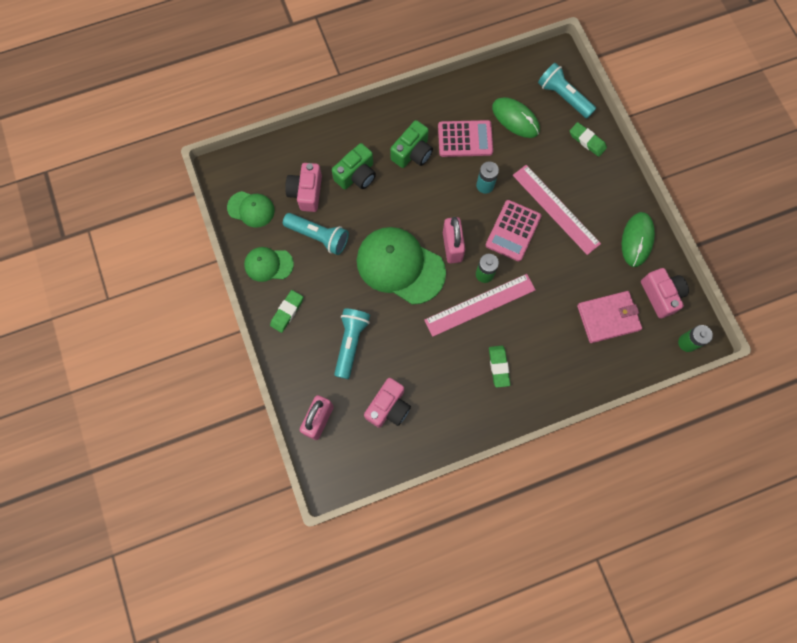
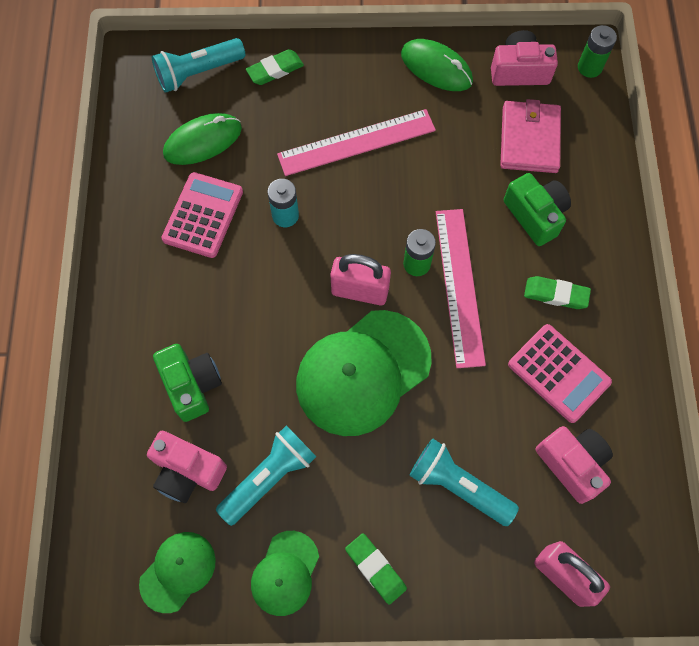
camera: 70 degrees left, 5 degrees down
(412, 153) = (192, 293): green camera -> green camera (535, 215)
(513, 231) = (367, 205): pink calculator -> pink calculator (558, 373)

